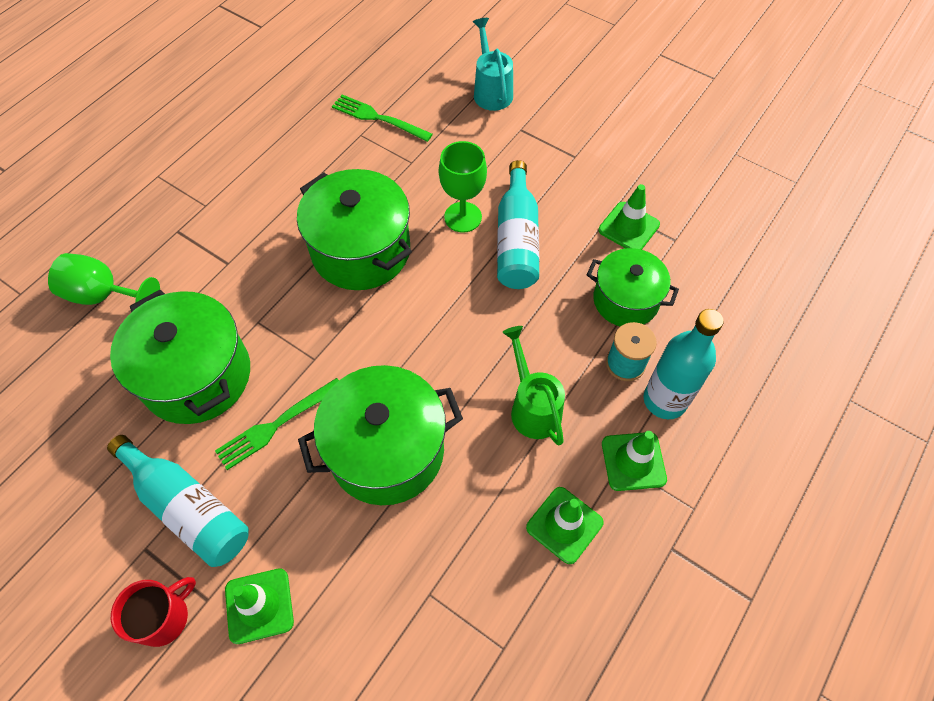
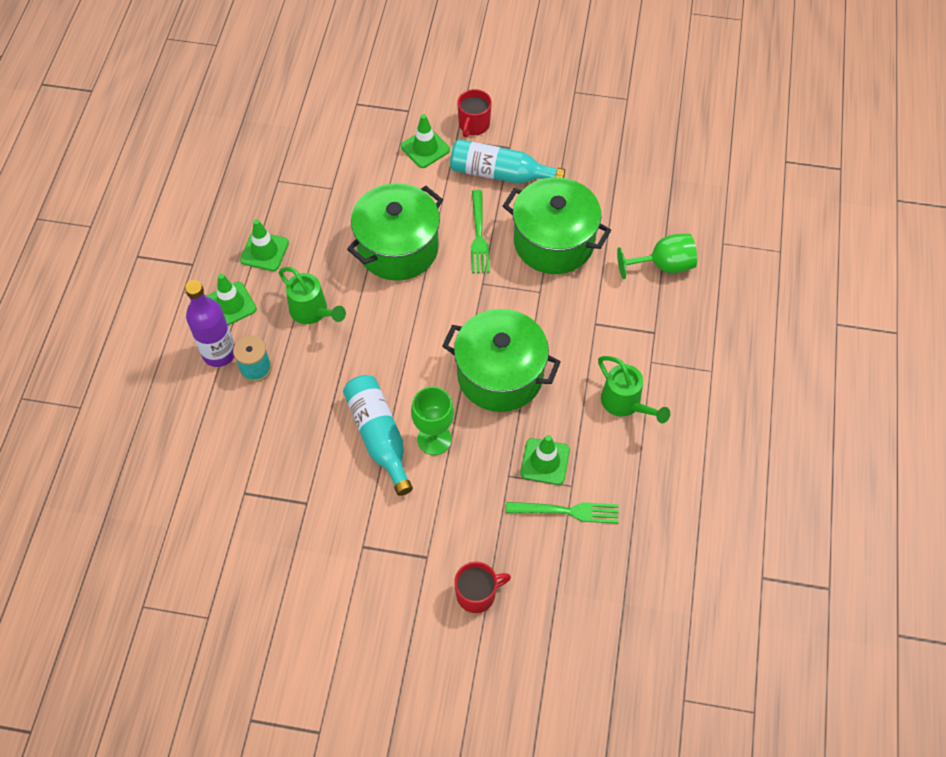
camera: 155 degrees right, 0 degrees up
(261, 179) = (625, 403): none -> green watering can
(277, 425) = (479, 235): green fork -> green fork turned 150 degrees clockwise
(491, 91) = (477, 594): turquoise watering can -> red mug
(625, 300) = (270, 419): green pot -> none
(628, 227) = (288, 488): green traffic cone -> green traffic cone (545, 461)
(665, 400) = (219, 353): turquoise bottle -> purple bottle

